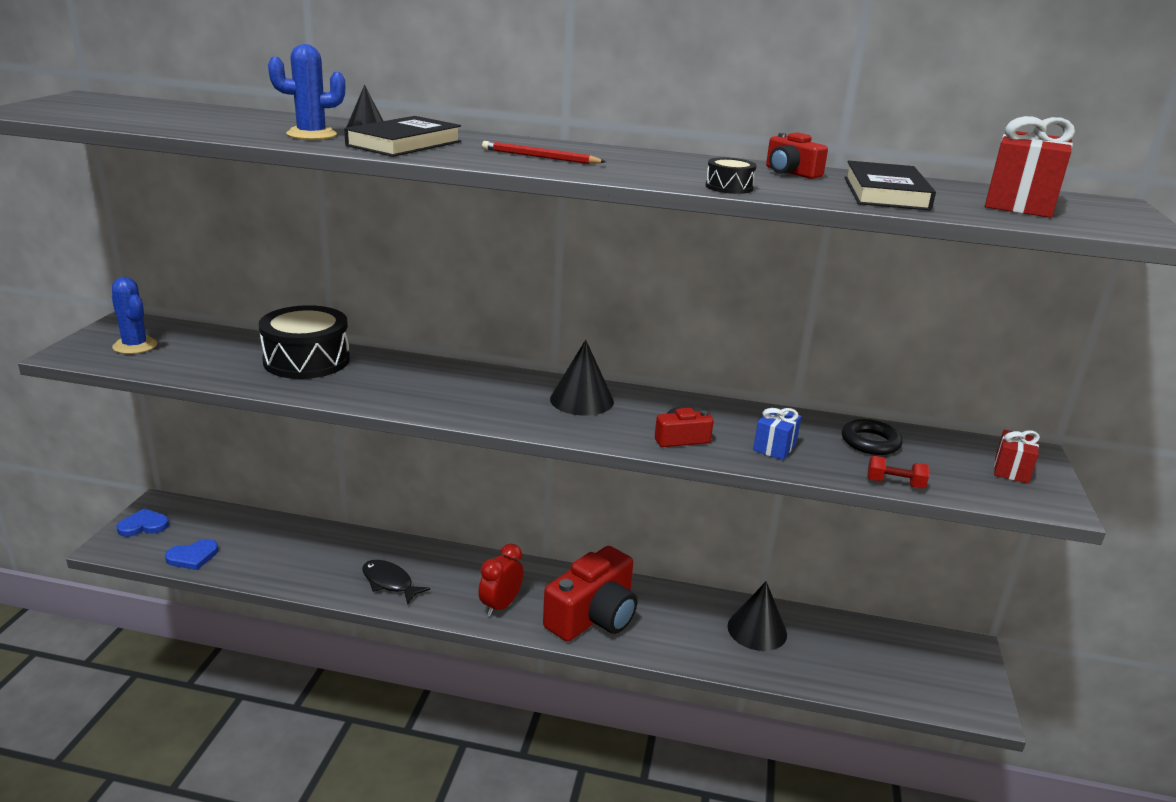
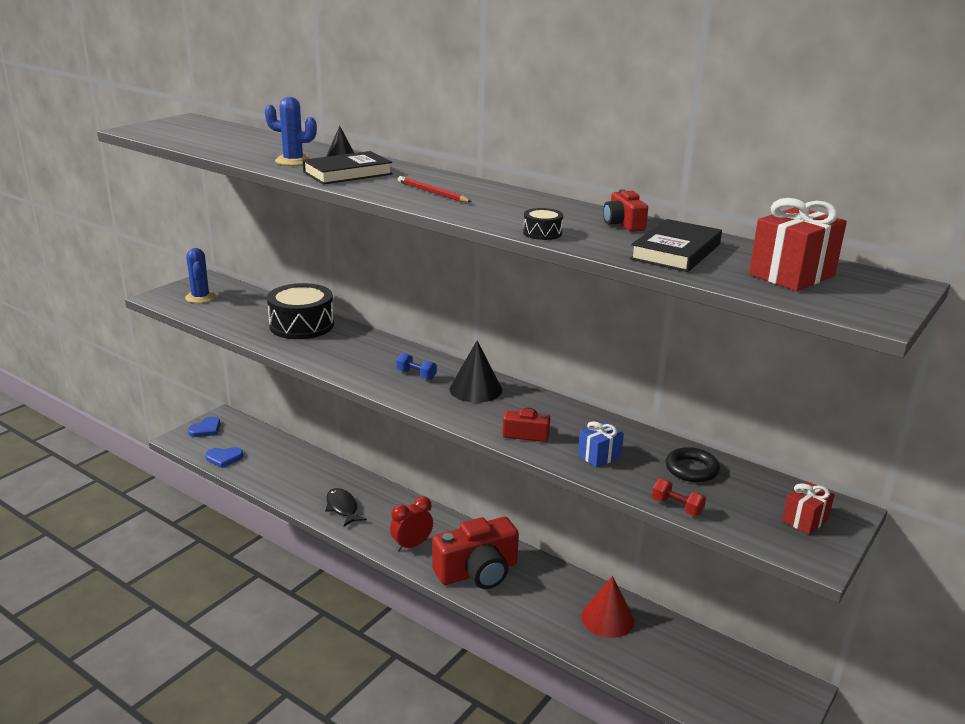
camera: 25 degrees right, 0 degrees up
(143, 525) = (206, 429): blue heart -> blue heart turned 120 degrees clockwise
(500, 395) = (416, 375): none -> blue dumbbell
(757, 630) = (607, 618): black cone -> red cone

